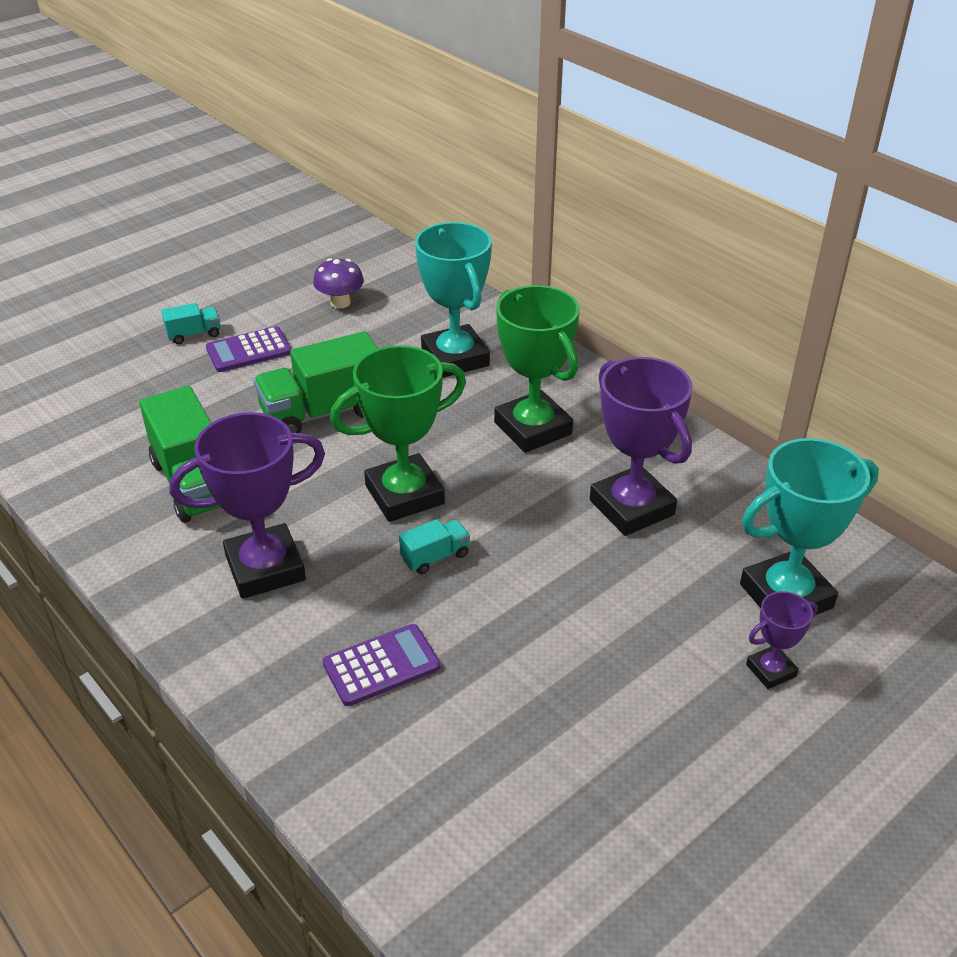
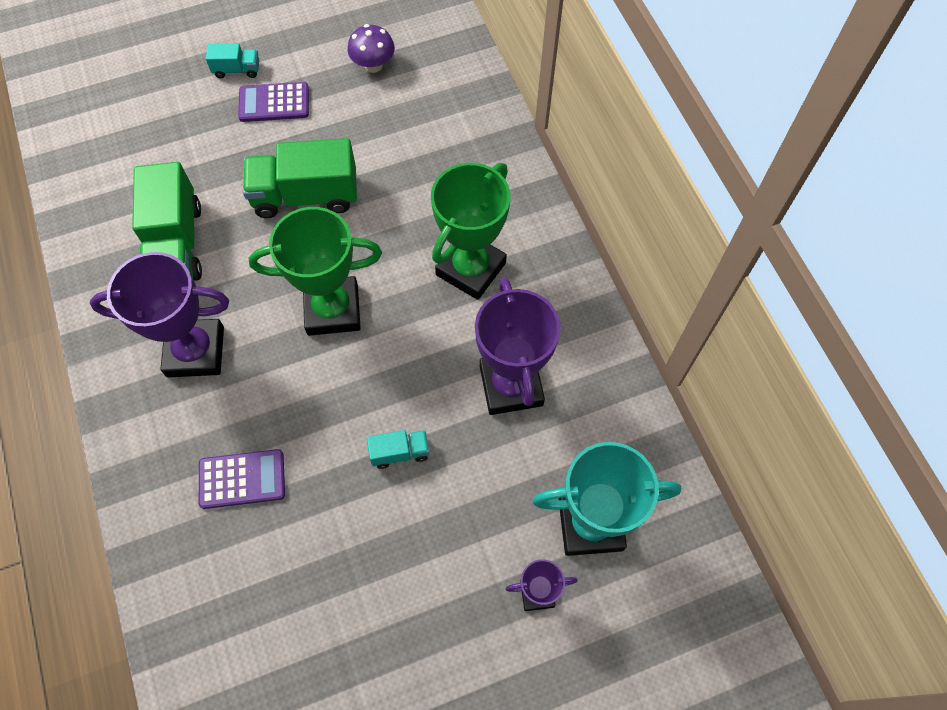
camera: 20 degrees right, 25 degrees up
(435, 557) = (328, 384): turquoise truck -> turquoise truck (399, 452)
(455, 358) = (442, 164): turquoise trophy -> none
(533, 428) = (471, 269): green trophy -> green trophy turned 45 degrees clockwise

